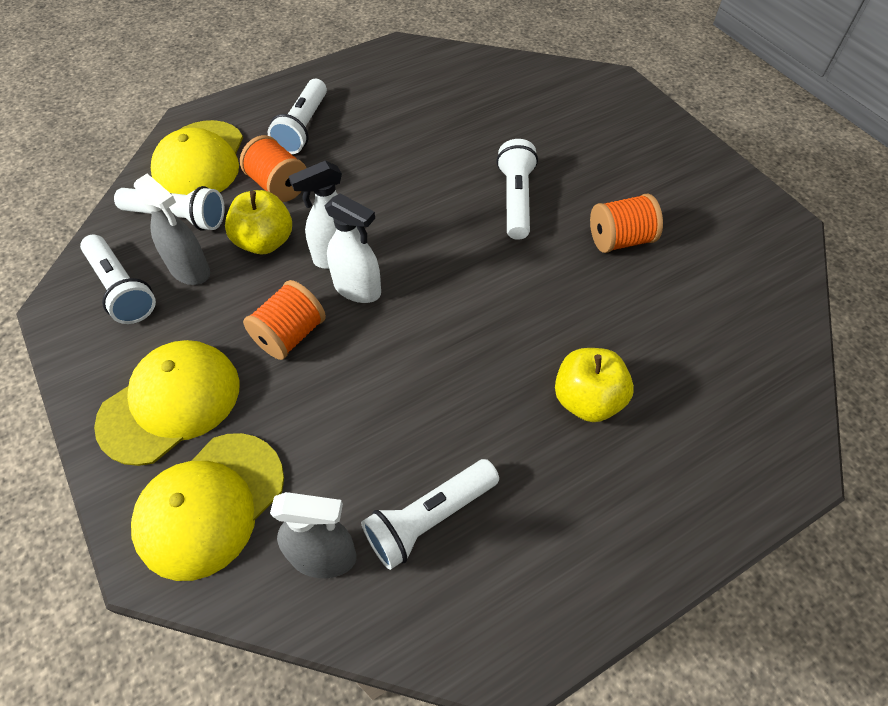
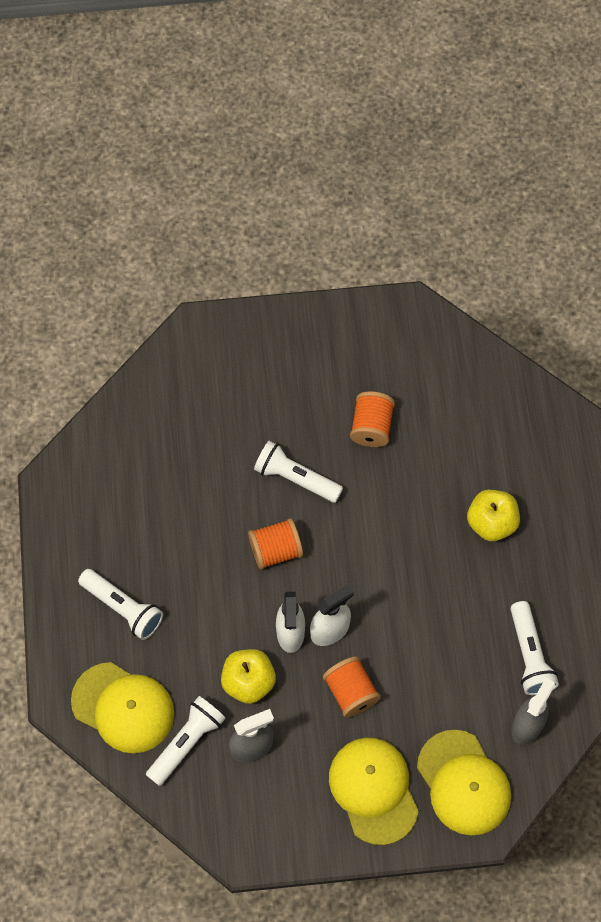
camera: 65 degrees left, 10 degrees up
(122, 289) = (247, 803): white flashlight -> none
(278, 186) = (188, 652): orange spool -> orange spool (275, 550)

